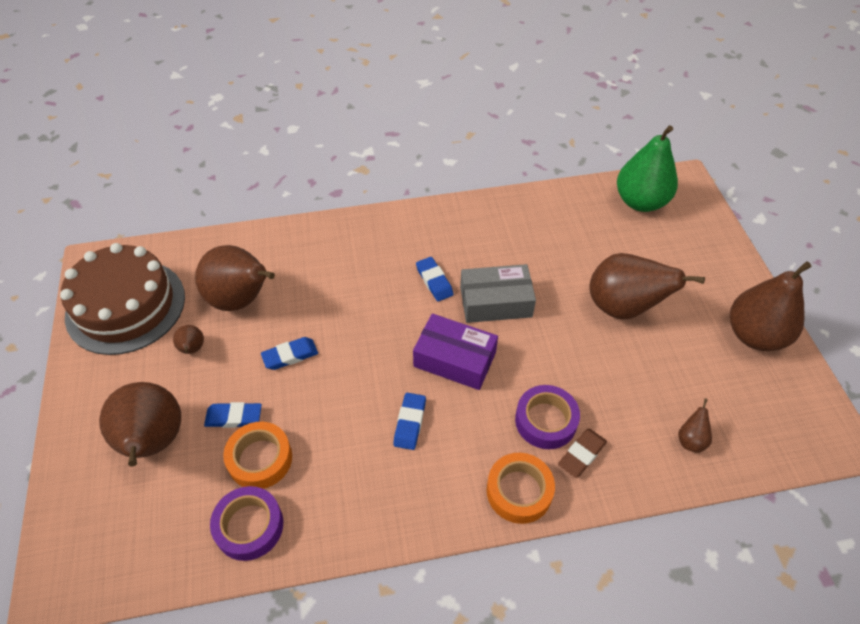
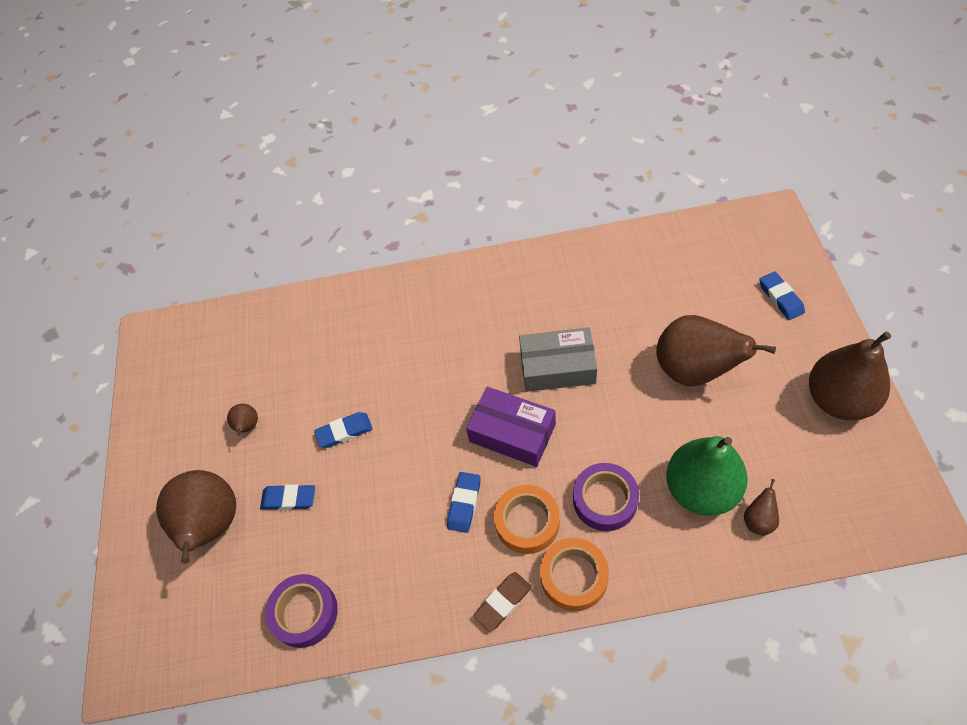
camera: 10 degrees right, 5 degrees up
(126, 306) = (181, 381): brown cake -> none
(241, 300) = (295, 371): brown pear -> none
(260, 459) = (315, 543): orange tape -> orange tape (527, 522)
(434, 281) = (493, 345): blue eraser -> blue eraser (780, 298)
(581, 454) = (641, 537): brown eraser -> brown eraser (503, 602)
(640, 202) = (722, 244): green pear -> green pear (701, 489)

